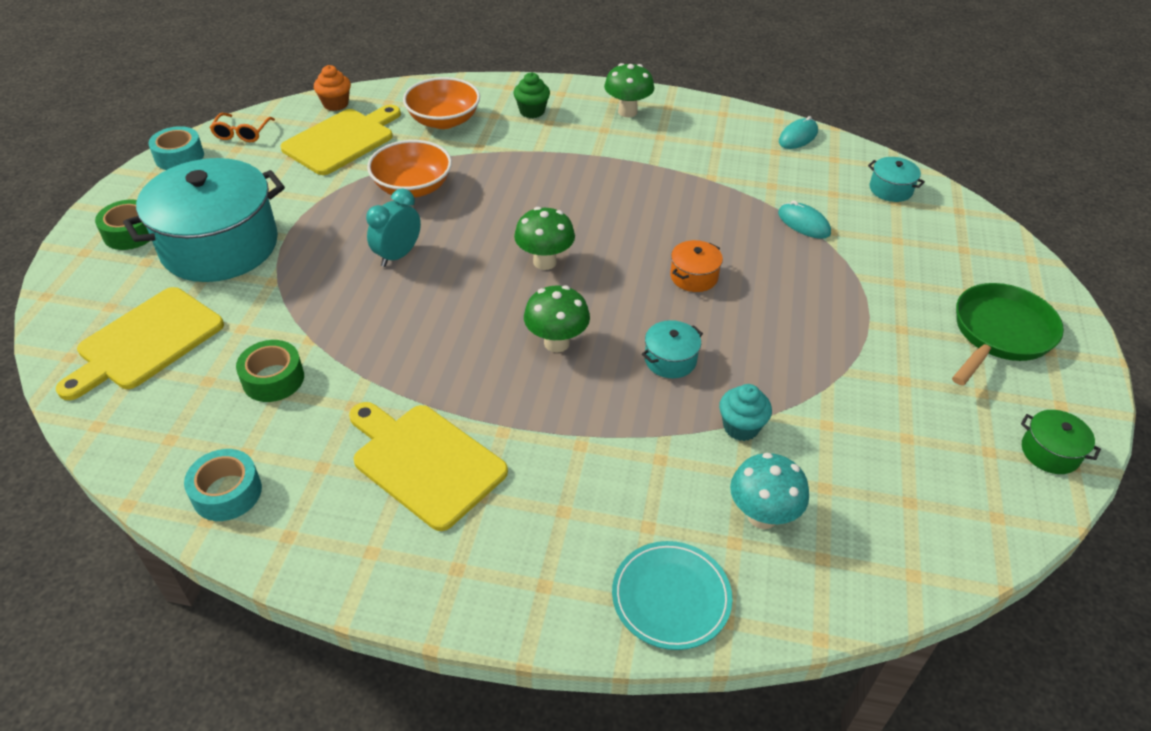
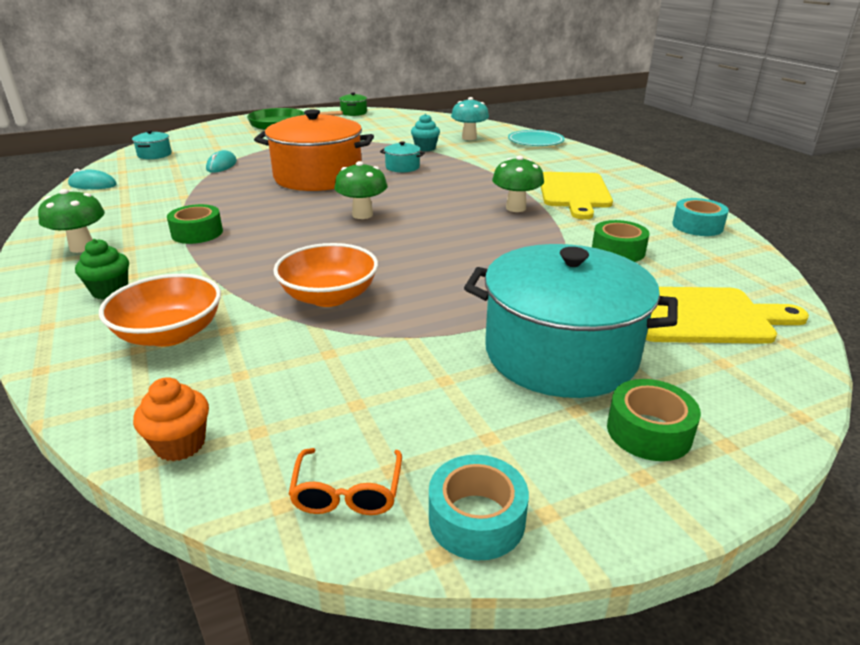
camera: 125 degrees left, 15 degrees down
(242, 133) = (347, 492): orange glasses -> orange glasses turned 120 degrees clockwise
(342, 140) = (279, 384): yellow cutting board -> none
(398, 255) = (433, 263): turquoise clock -> none
(556, 343) = (435, 191): green mushroom -> green mushroom (515, 208)
(601, 163) = (197, 233): none -> green tape
(694, 276) = (318, 177): orange pot -> orange pot, size x2.45

